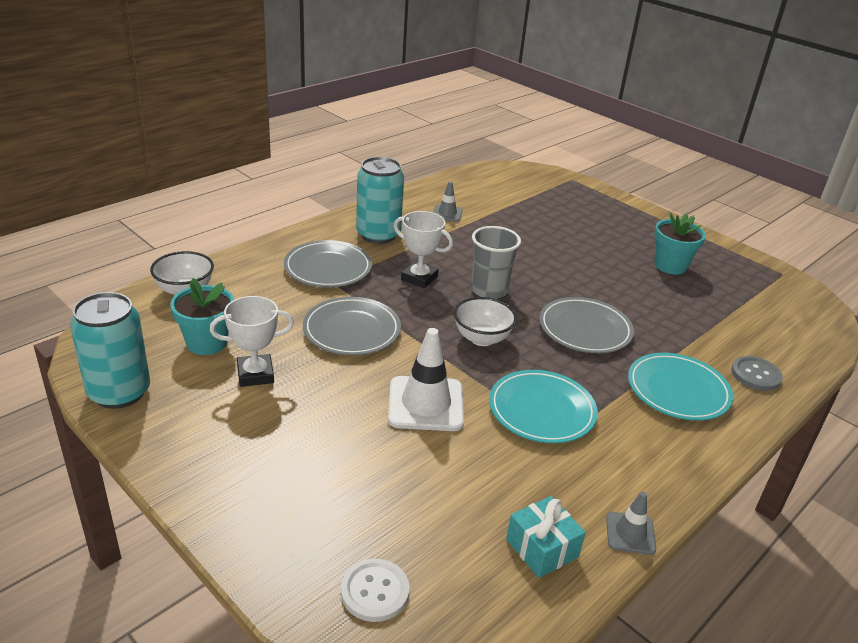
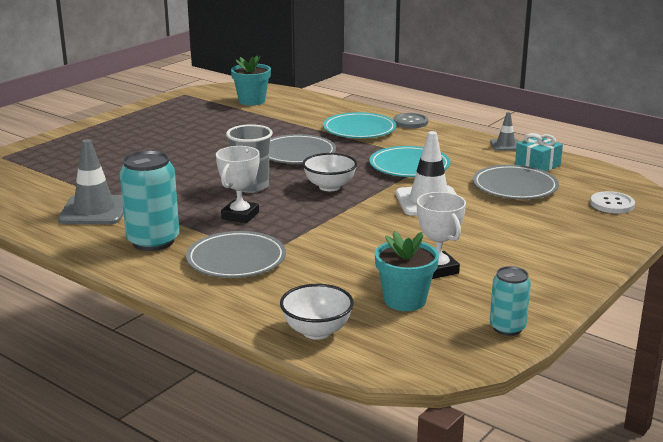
camera: 95 degrees left, 10 degrees down
(119, 392) = (507, 328): turquoise can -> turquoise can, size x0.59
(352, 330) = (345, 237): grey plate -> grey plate (515, 187)
(447, 213) = (94, 211): grey traffic cone -> grey traffic cone, size x1.85
(670, 266) = (183, 125): turquoise flower pot -> turquoise flower pot (252, 101)
(755, 375) = (328, 110): grey button -> grey button (410, 122)

